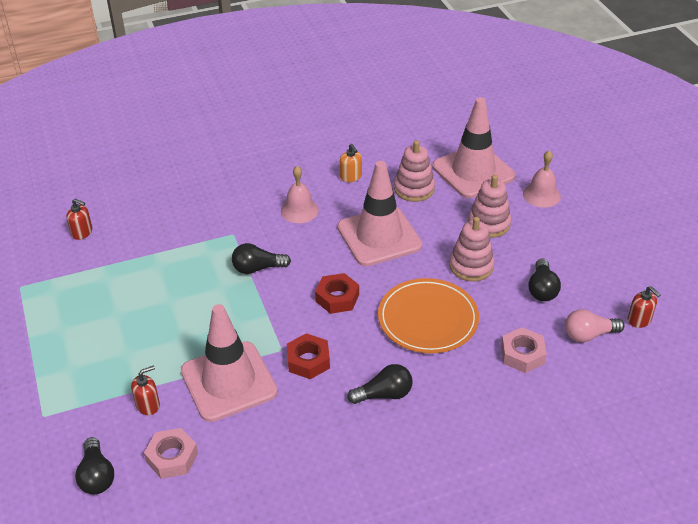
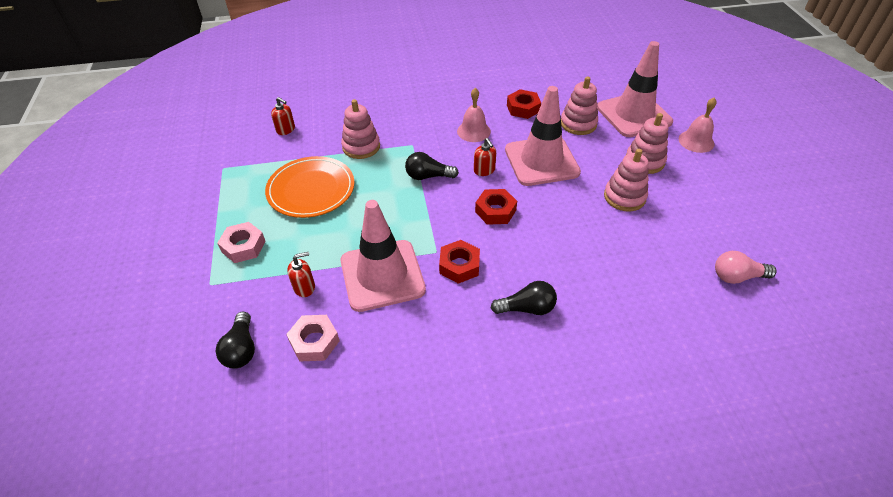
camera: 10 degrees right, 5 degrees up
(175, 243) = (361, 147): none -> pink stacking toy
(351, 177) = (523, 108): orange soap dispenser -> red nut
(428, 319) = (578, 241): orange plate -> orange plate (311, 190)
(522, 354) = (668, 287): pink nut -> pink nut (243, 246)
(542, 289) = (692, 226): black light bulb -> none
(639, 320) = (790, 268): red soap dispenser -> red soap dispenser (484, 170)

